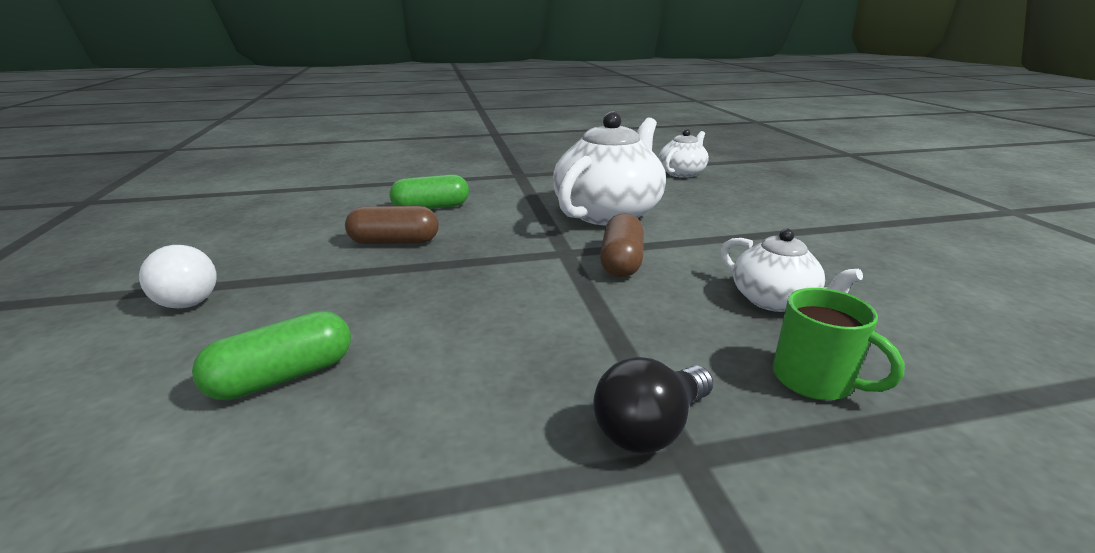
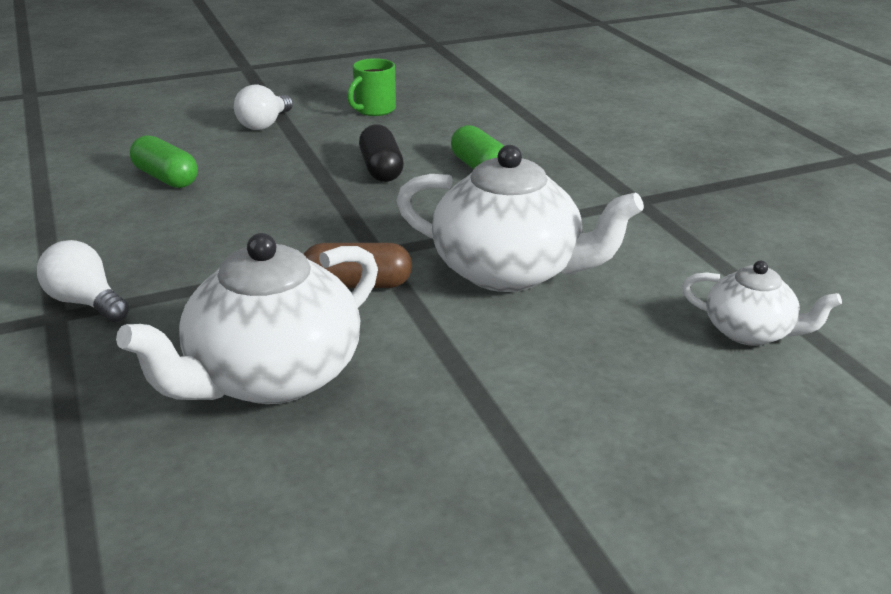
camera: 80 degrees right, 5 degrees up
(394, 242) = (381, 169): brown capsule -> black capsule
(650, 428) = (86, 302): black light bulb -> white light bulb
(774, 301) = (272, 377): white teapot -> white teapot, size x1.83
(815, 380) = (127, 381): green mug -> green mug (374, 110)

